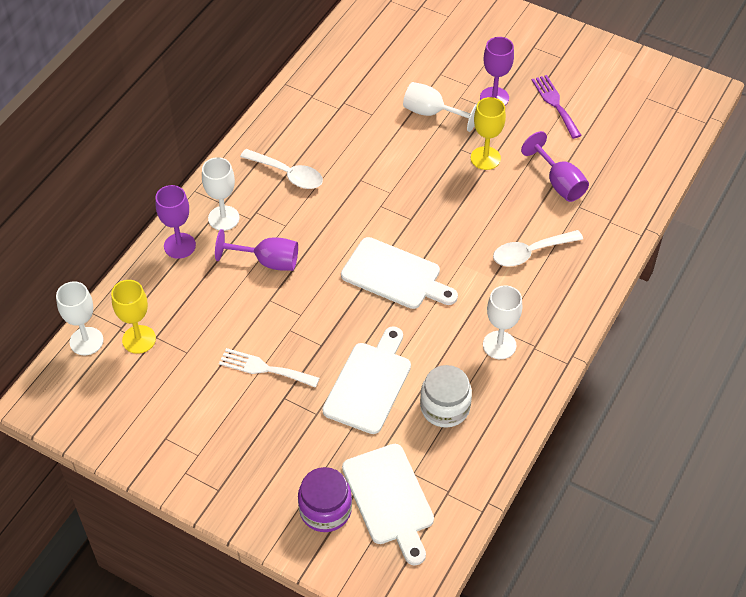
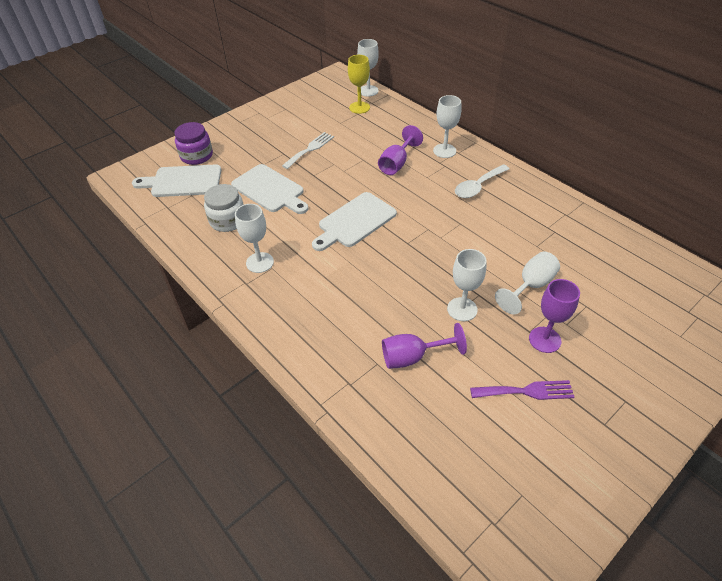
camera: 110 degrees right, 5 degrees down
(179, 246) = (427, 130): purple goblet -> none
(485, 158) = (462, 309): yellow goblet -> white goblet
(530, 253) = (339, 309): white spoon -> none

